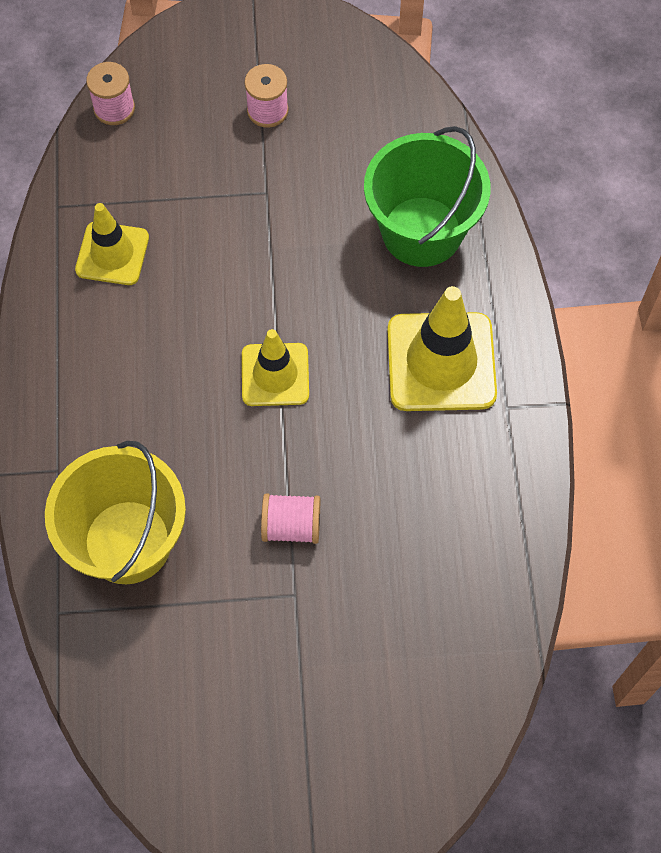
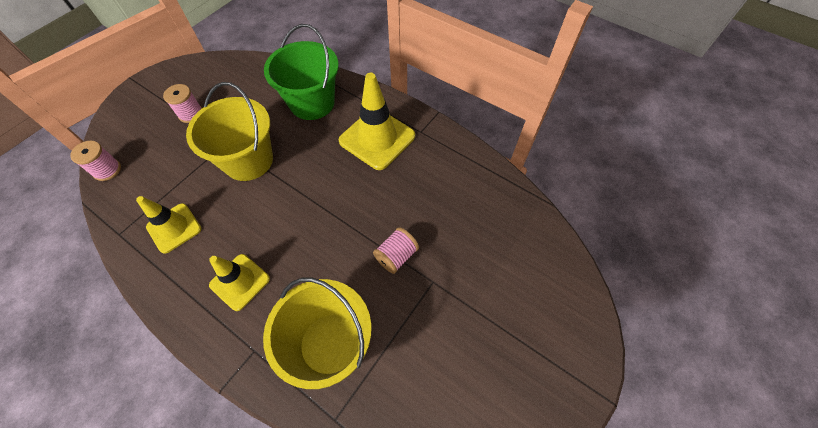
camera: 50 degrees left, 5 degrees down
(265, 242) = (248, 160): none -> yellow bucket
(275, 375) = (314, 205): yellow traffic cone -> yellow traffic cone (240, 282)

